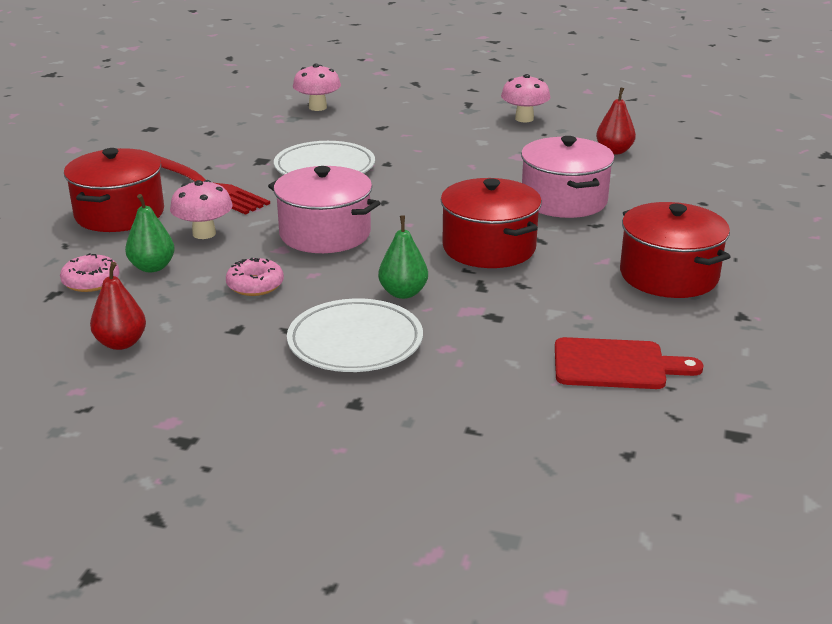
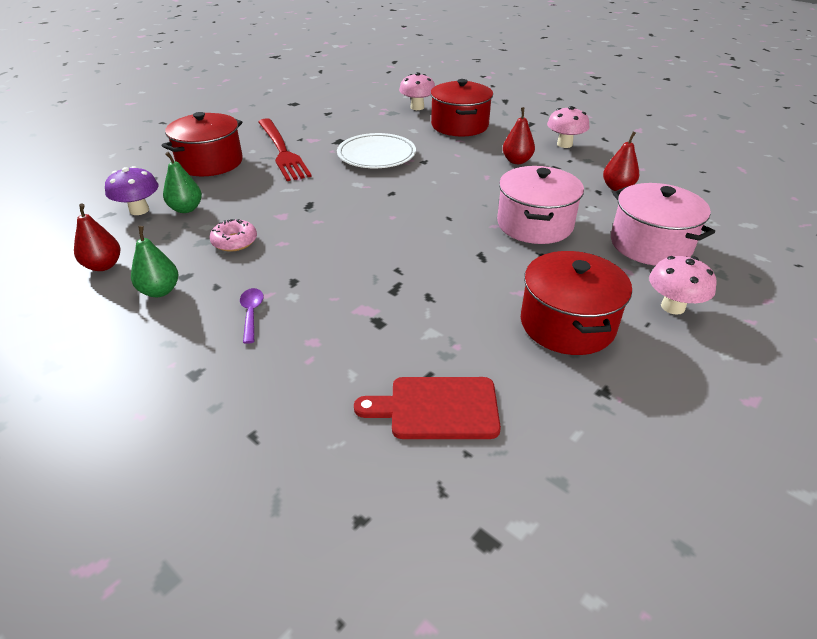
camera: 25 degrees right, 10 degrees up
(91, 281) = (139, 210): pink donut -> purple mushroom
(204, 233) = (245, 190): pink mushroom -> pink mushroom (672, 307)
(325, 234) = (324, 210): pink pot -> pink pot (650, 244)
(355, 342) = (251, 314): white plate -> purple spoon
(403, 293) = (329, 278): green pear -> green pear (160, 291)
(489, 144) = (517, 161): none -> red pear
(489, 248) = (434, 254): red pot -> red pot (459, 125)
(616, 365) = (437, 408): red cutting board -> red cutting board turned 150 degrees clockwise

